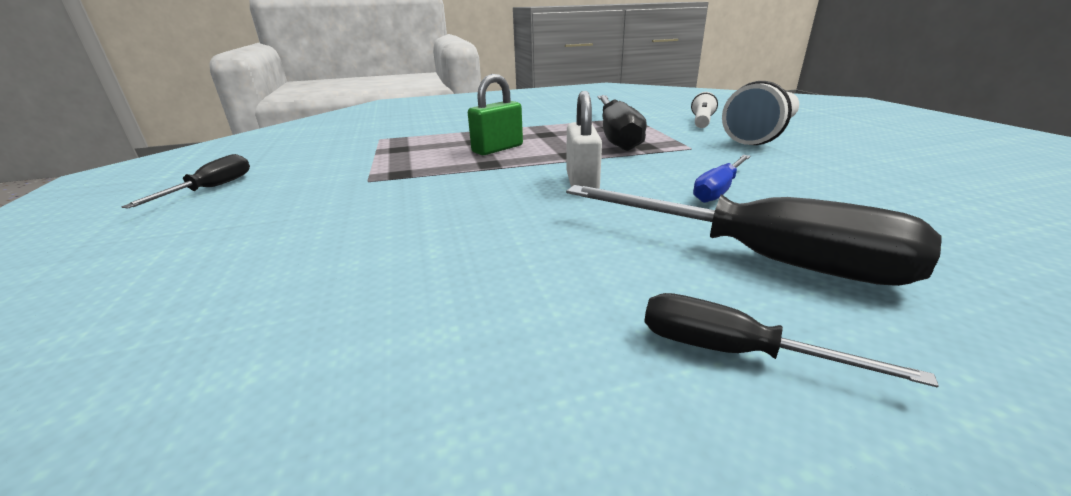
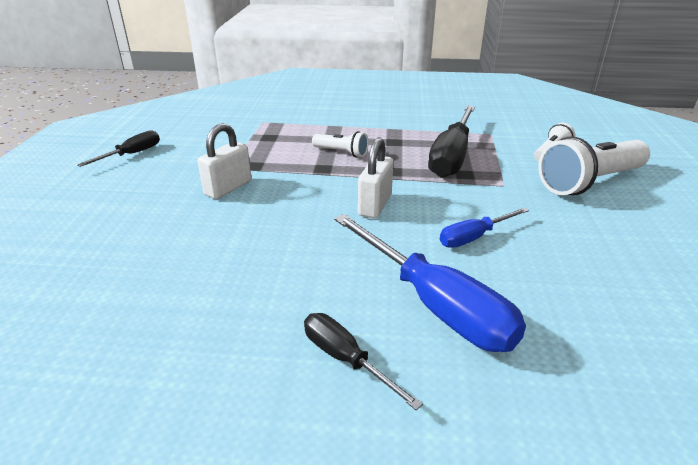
camera: 20 degrees right, 5 degrees up
(381, 198) = (228, 188): none -> white padlock
(497, 149) = (341, 152): green padlock -> white flashlight
(759, 258) = (434, 304): black screwdriver -> blue screwdriver

